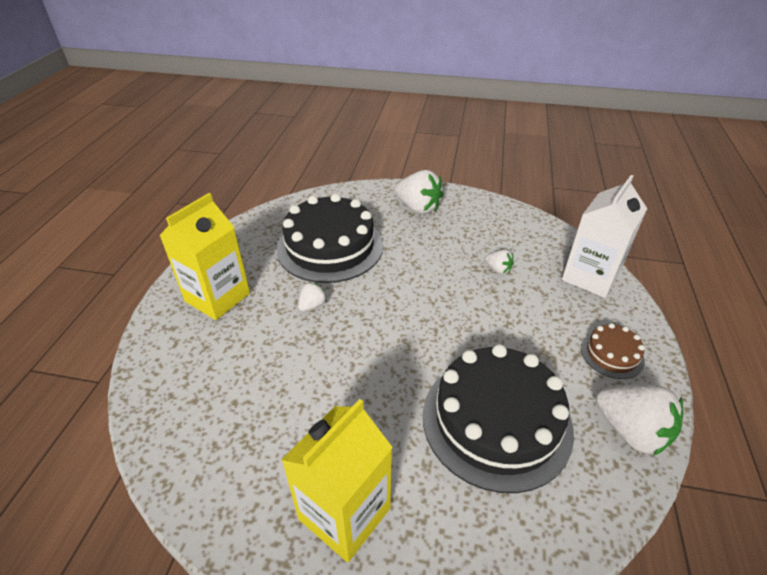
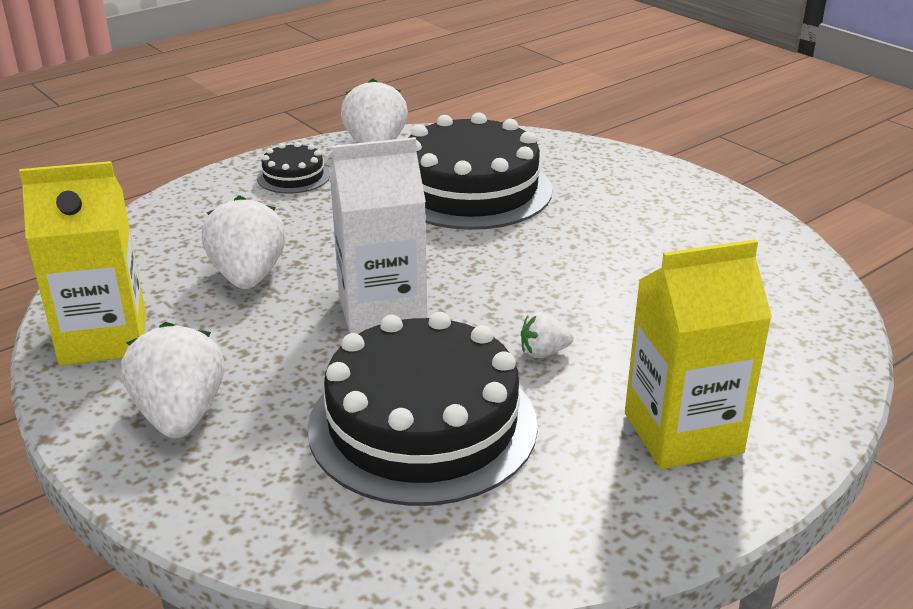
camera: 140 degrees left, 10 degrees down
(344, 513) = (663, 202): yellow carton -> yellow carton (103, 338)
(498, 269) = (248, 276): white strawberry -> white strawberry, size x2.00
(590, 277) = (170, 223): white carton -> white carton (382, 310)
(612, 354) = (293, 176): brown cake -> black cake

